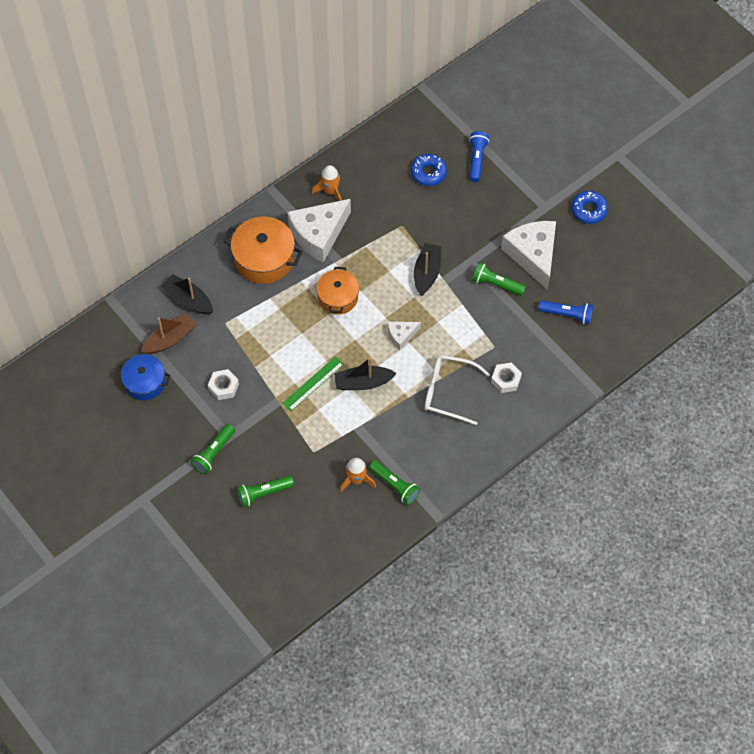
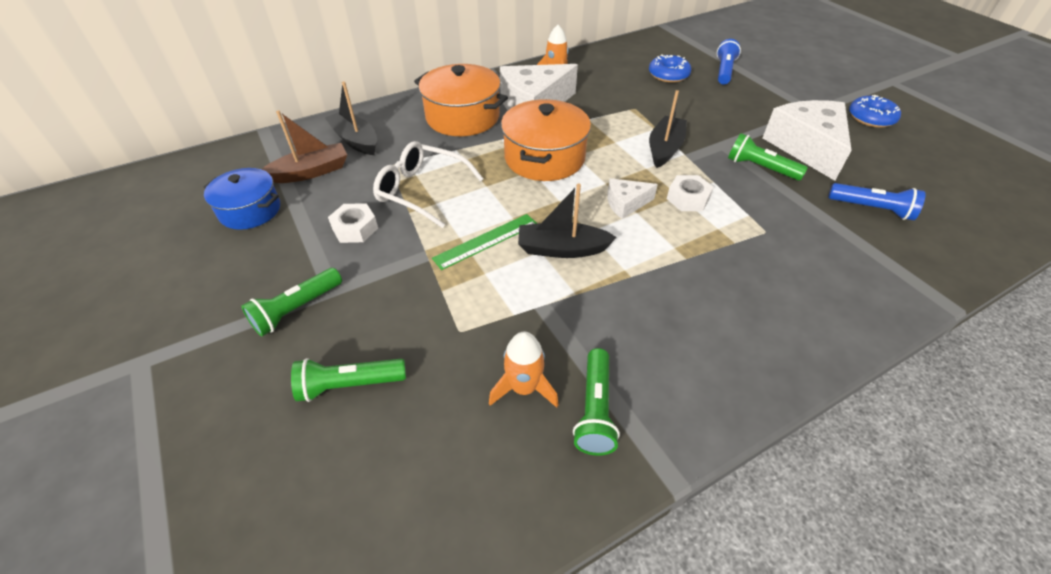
camera: 10 degrees right, 15 degrees down
(338, 297) = (544, 158): orange pot -> orange pot, size x1.51
(395, 485) = (595, 410): green flashlight -> green flashlight turned 45 degrees clockwise
(448, 392) = (696, 277): white glasses -> white glasses (421, 191)
(505, 380) = (791, 274): white nut -> white nut (688, 198)

